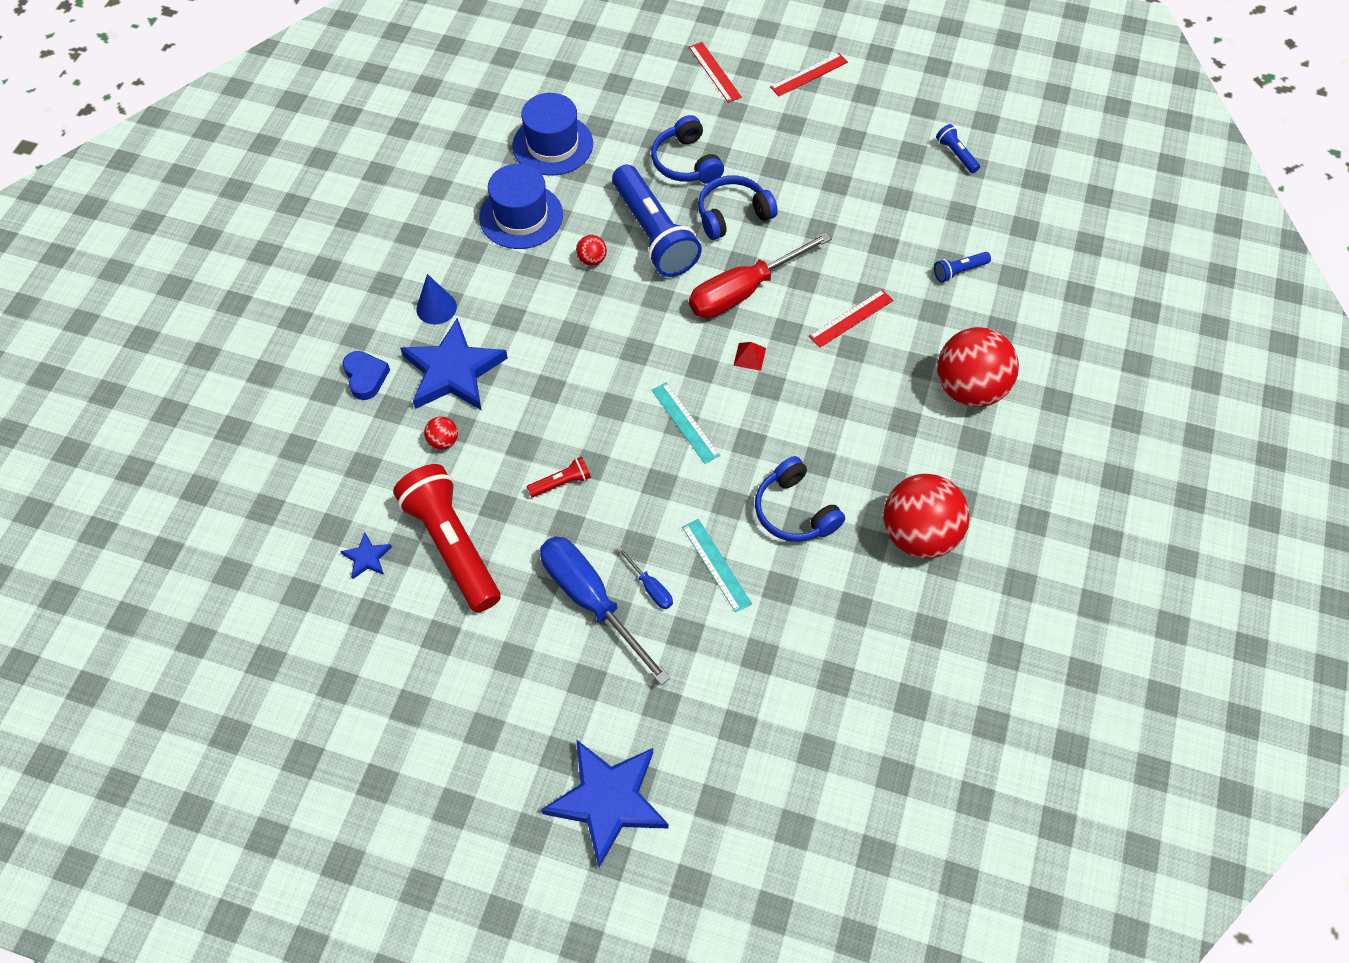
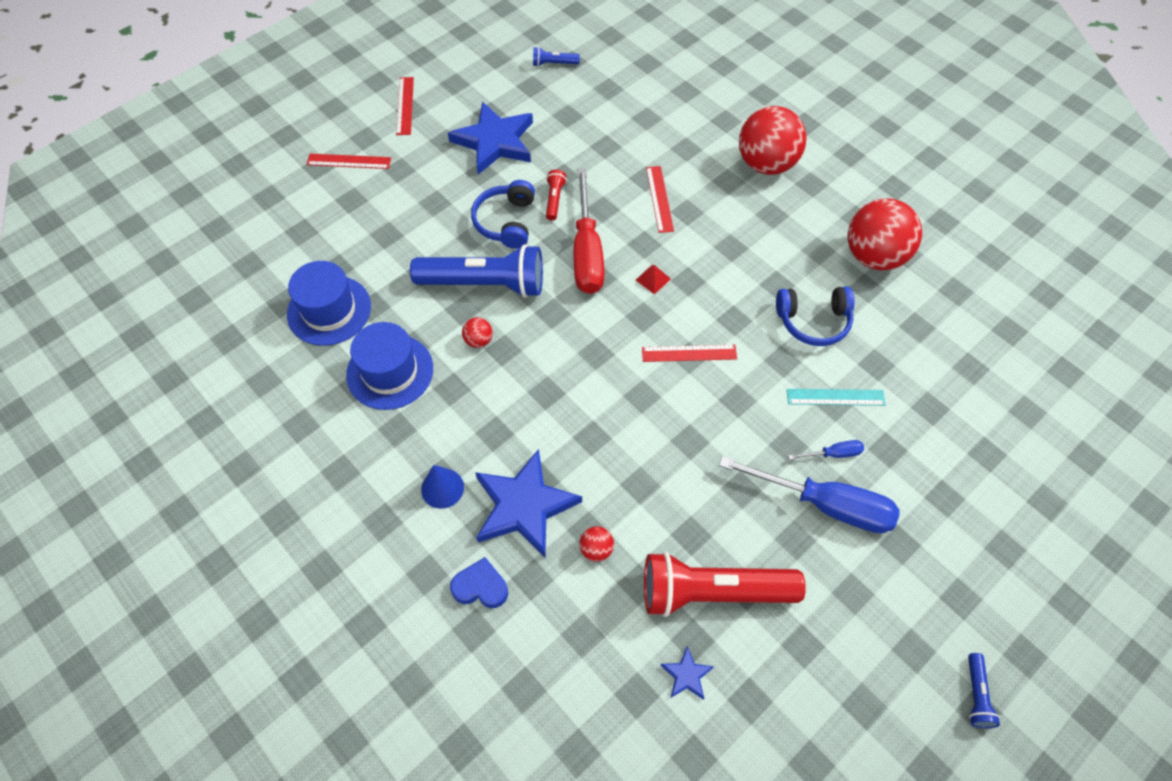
camera: 60 degrees left, 0 degrees up
(561, 483) = (696, 472): red flashlight -> red flashlight (554, 199)
(591, 601) = (825, 504): blue screwdriver -> blue screwdriver turned 150 degrees counterclockwise
(608, 800) = (1017, 579): blue star -> blue star (494, 141)
(685, 422) = (689, 353): turquoise ruler -> red ruler
(686, 162) = (428, 226): blue headphones -> none
(959, 271) = (660, 116): blue flashlight -> blue flashlight (976, 695)

